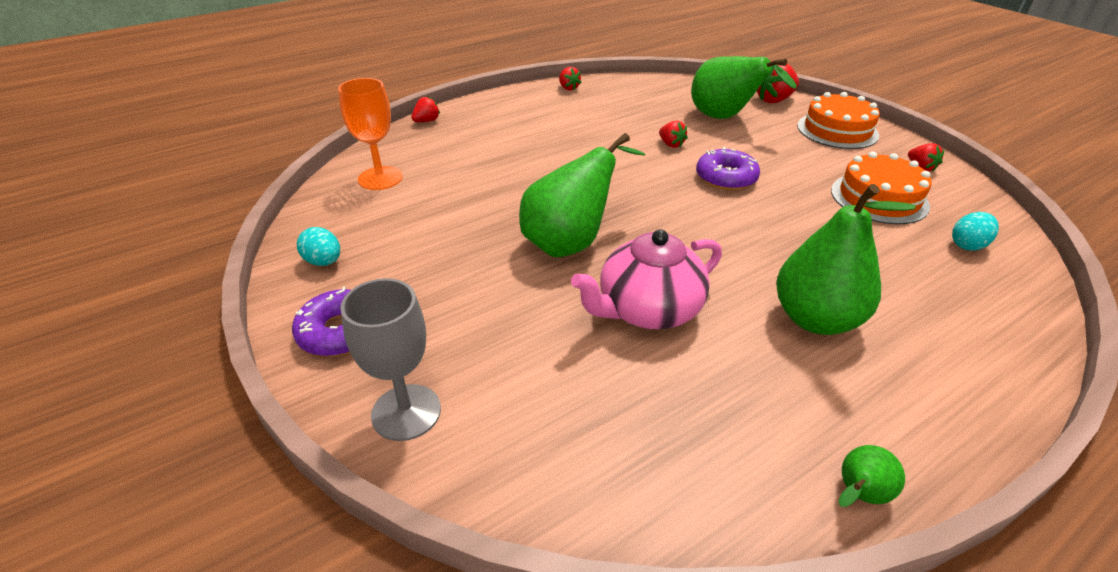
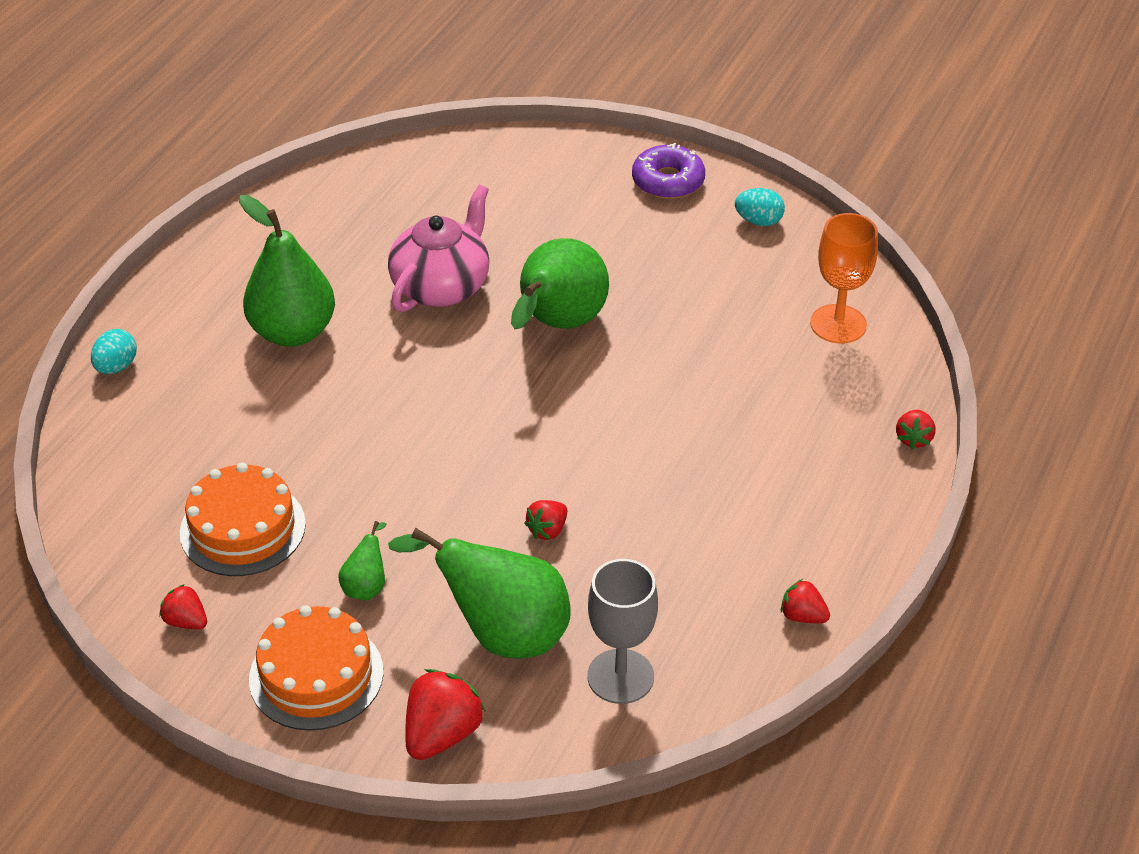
camera: 150 degrees right, 5 degrees up
(406, 412) = (561, 158): grey goblet -> grey goblet (620, 676)
(671, 144) = (547, 530): red strawberry -> red strawberry turned 75 degrees counterclockwise
(726, 178) = (443, 489): purple donut -> none
(858, 495) = (244, 220): green pear -> green pear (366, 586)
(967, 245) = (140, 484): turquoise egg -> turquoise egg (116, 367)

